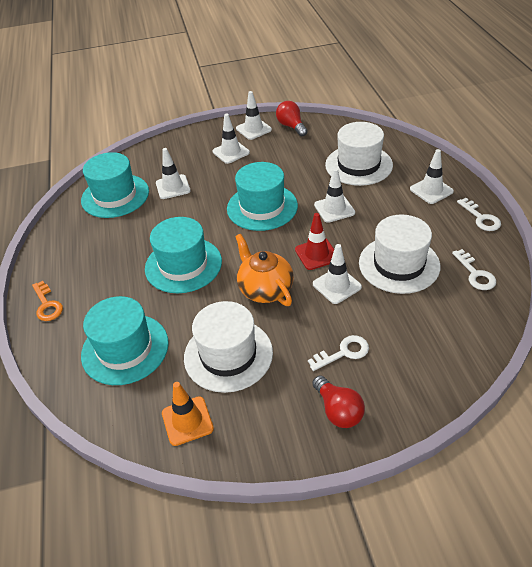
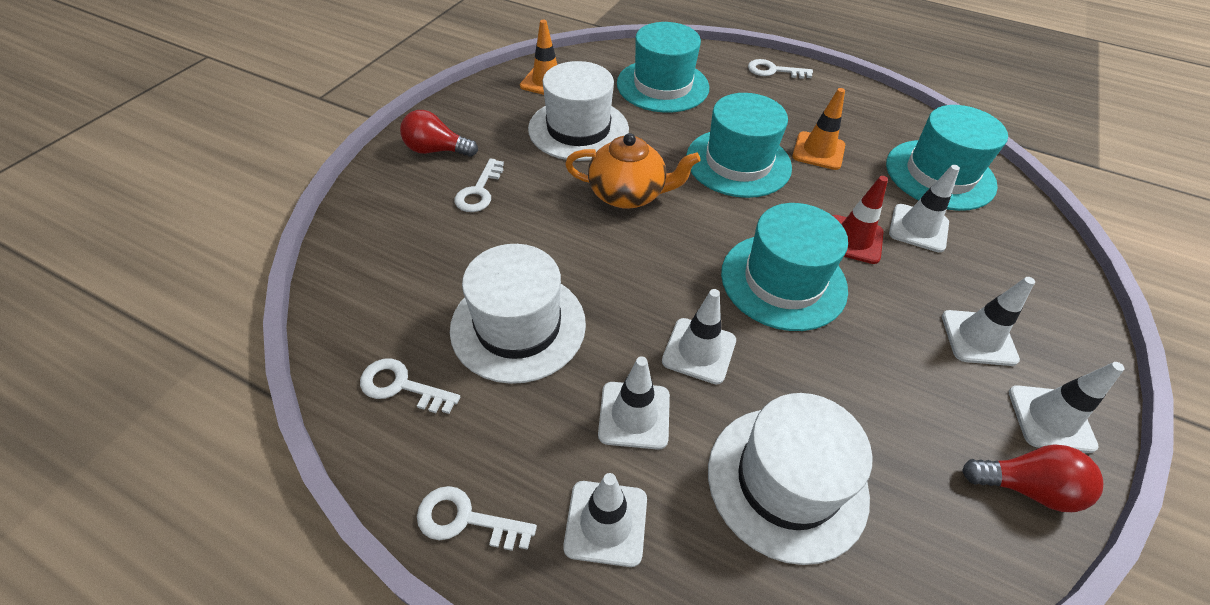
camera: 125 degrees right, 5 degrees up
(47, 305) = (773, 71): orange key -> white key
(136, 242) = (818, 151): none -> orange traffic cone
(316, 254) = (630, 267): red traffic cone -> red traffic cone (853, 239)
(337, 285) = (561, 247): white traffic cone -> white traffic cone (634, 415)

